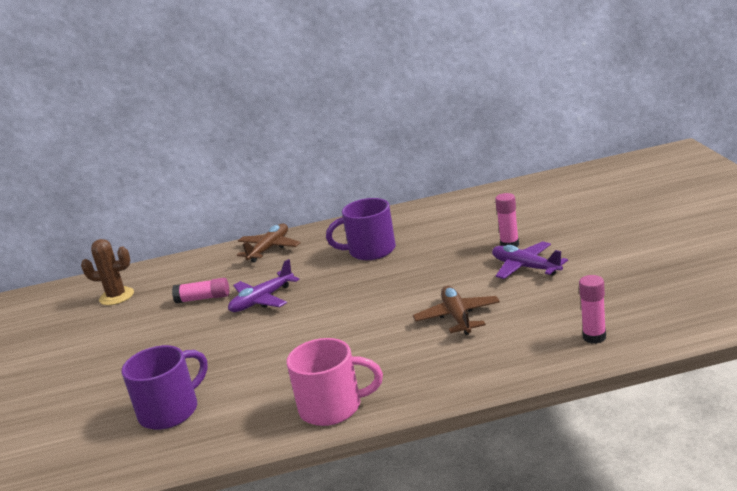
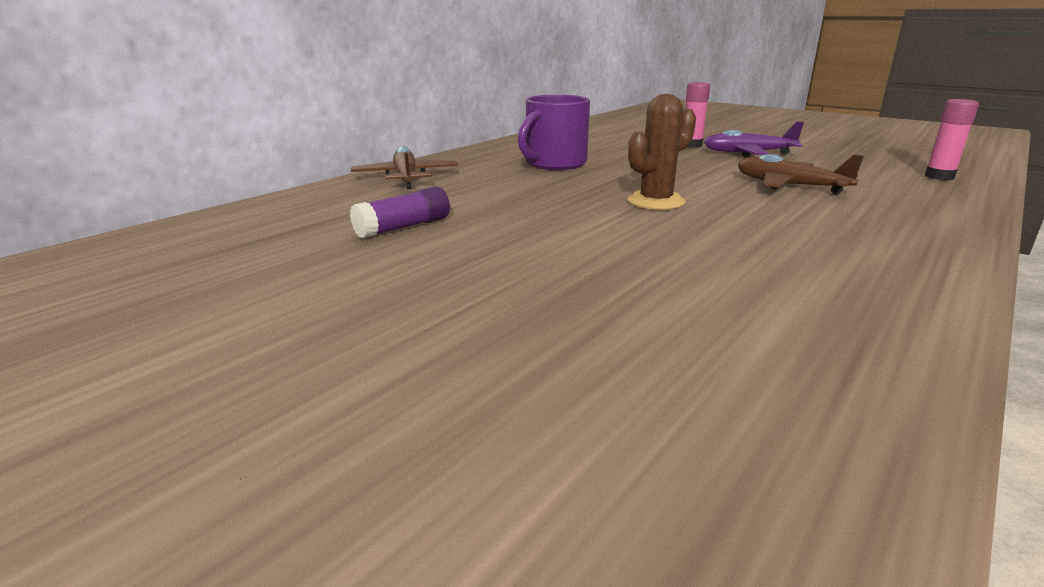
camera: 45 degrees left, 0 degrees up
(116, 296) = (202, 254): brown cactus -> brown cactus (656, 201)
(170, 411) = (685, 355): purple mug -> none
(203, 298) = (403, 227): pink glue stick -> purple glue stick
(262, 300) = (511, 213): purple plane -> none
(333, 407) = (902, 275): pink mug -> none

